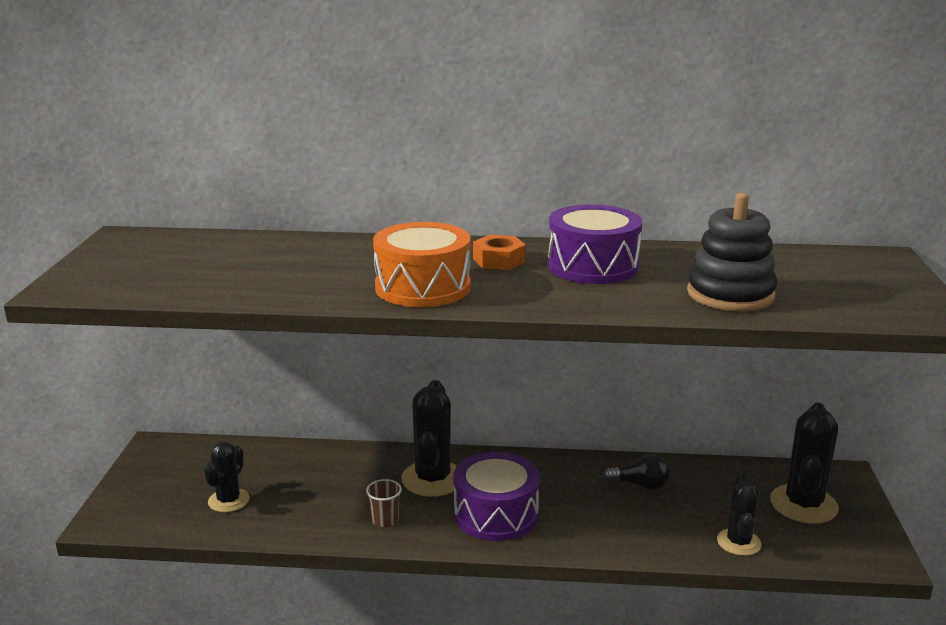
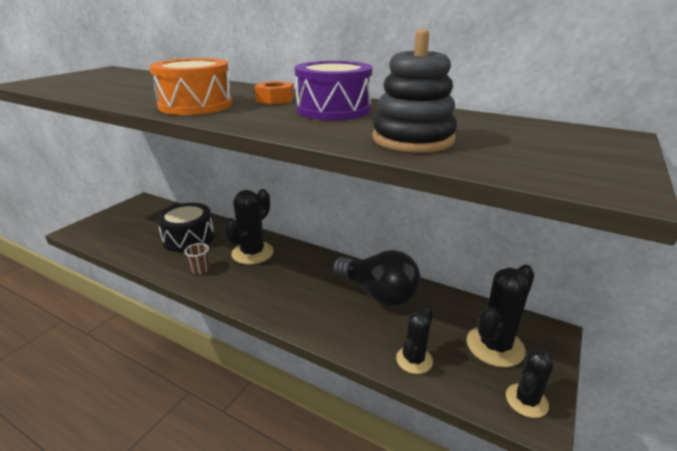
camera: 25 degrees right, 5 degrees up
(228, 500) = (139, 236): black cactus -> black cactus (526, 400)
(313, 483) = (188, 238): none -> black drum
(496, 514) = (265, 285): purple drum -> none
(640, 485) = (378, 293): black light bulb -> black light bulb, size x1.99

